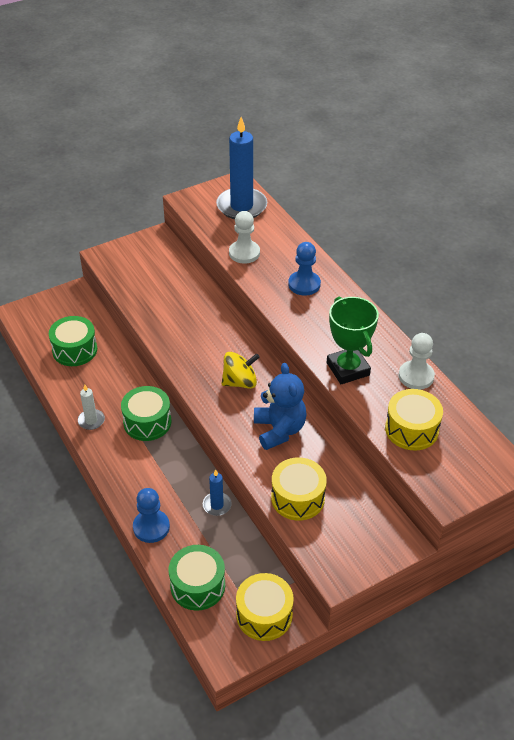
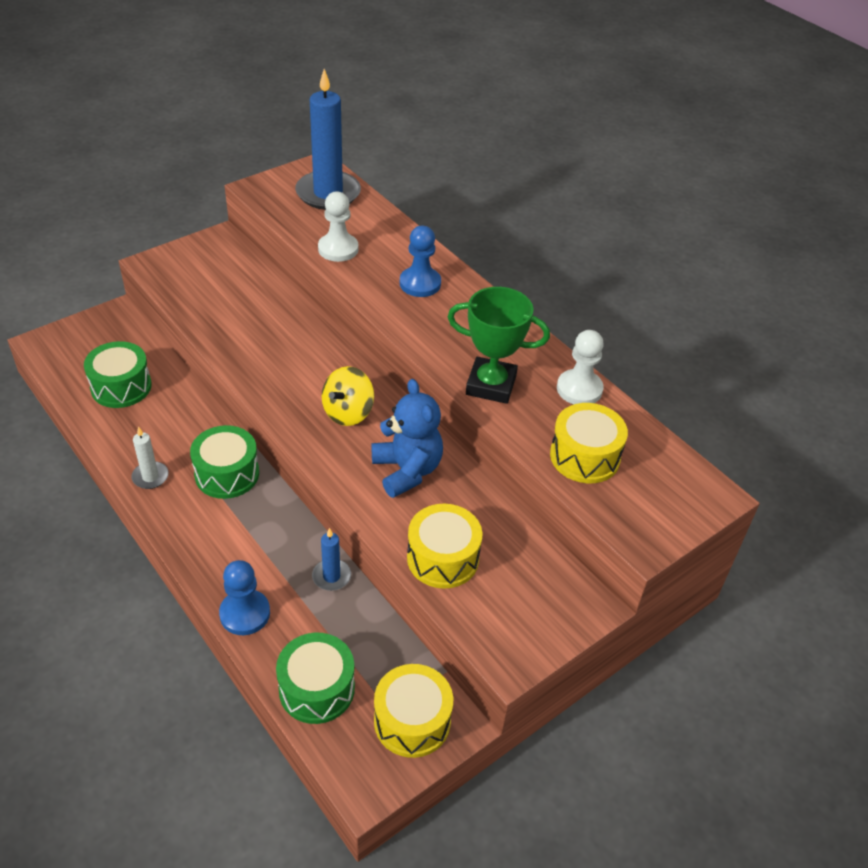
camera: 10 degrees left, 0 degrees up
(240, 382) = (348, 412): yellow spinning top -> yellow spinning top turned 150 degrees clockwise
(348, 369) = (491, 385): green trophy -> green trophy turned 45 degrees counterclockwise

